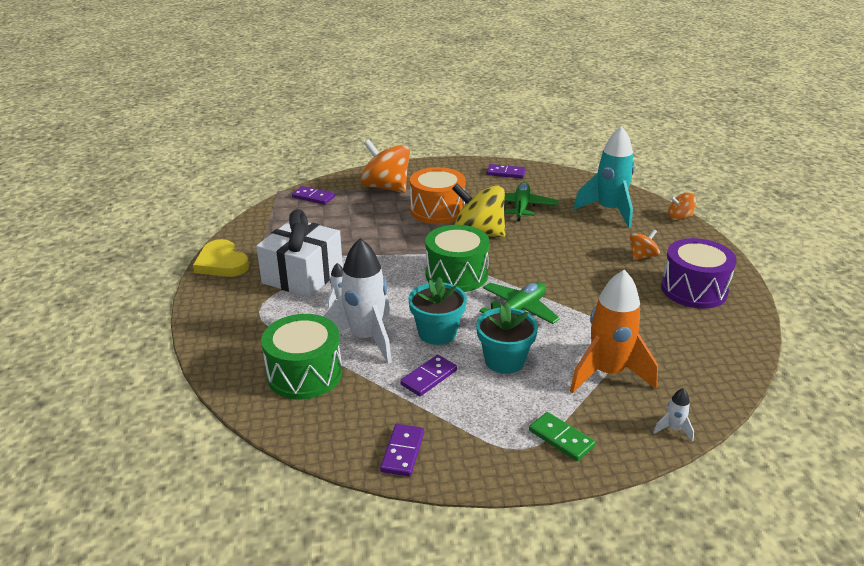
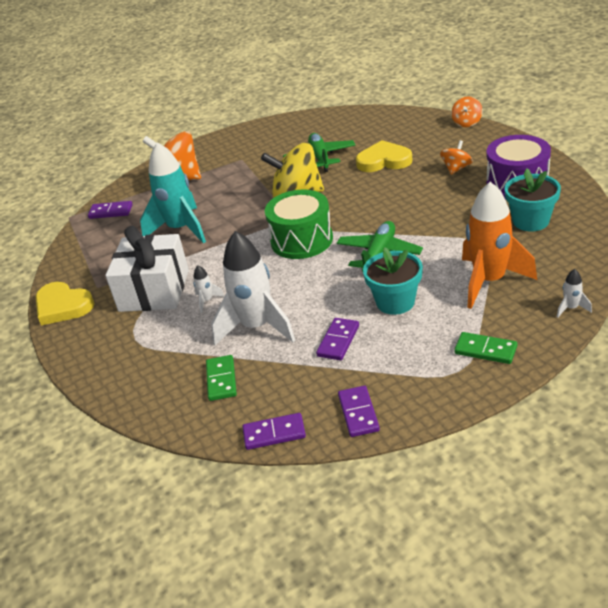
camera: 15 degrees left, 5 degrees up
(304, 374) = (221, 380): green drum -> green domino
(437, 210) = (243, 186): orange drum -> none
(437, 333) = (319, 299): turquoise flower pot -> turquoise flower pot (531, 221)
(506, 173) = (285, 129): purple domino -> purple domino (274, 433)
(577, 228) = (384, 161): none -> yellow heart
(609, 211) = (402, 136): turquoise rocket -> turquoise rocket (181, 229)
(679, 217) = (467, 123): orange spinning top -> orange spinning top turned 45 degrees counterclockwise

